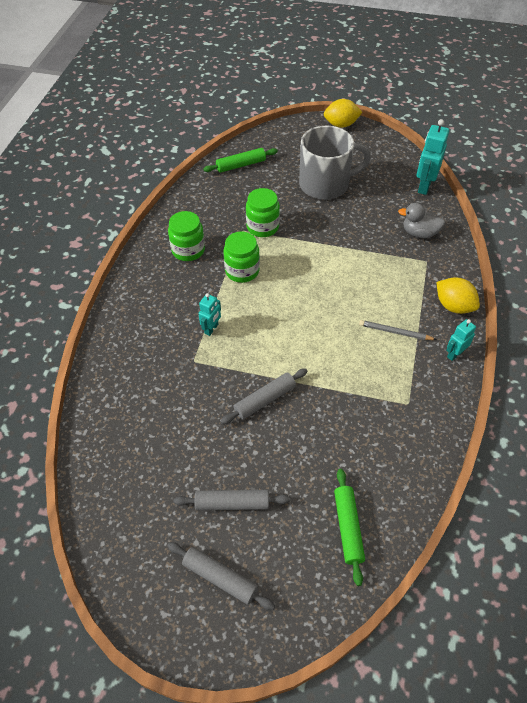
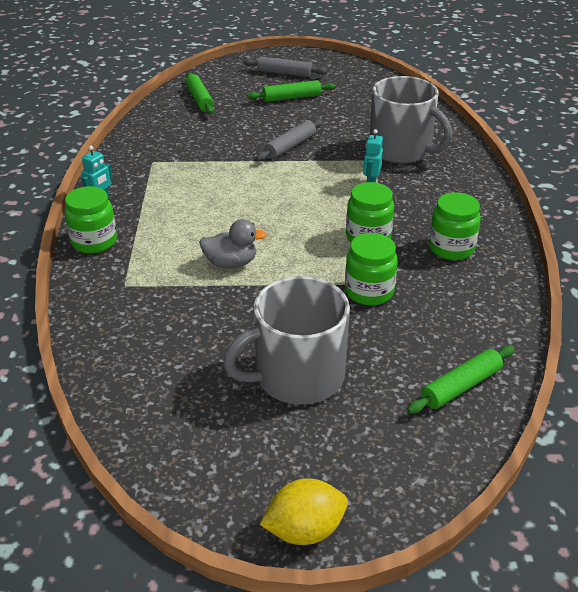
camera: 165 degrees right, 15 degrees down
(159, 370) = (401, 150): none -> grey mug
(232, 503) = (291, 98): grey rolling pin -> green rolling pin
(395, 332) = (167, 209): grey pencil -> none
(419, 233) = (133, 320): grey duck -> grey duck (231, 263)
(424, 186) = (119, 403): turquoise robot -> none
(453, 306) = (94, 241): yellow lemon -> green jar

